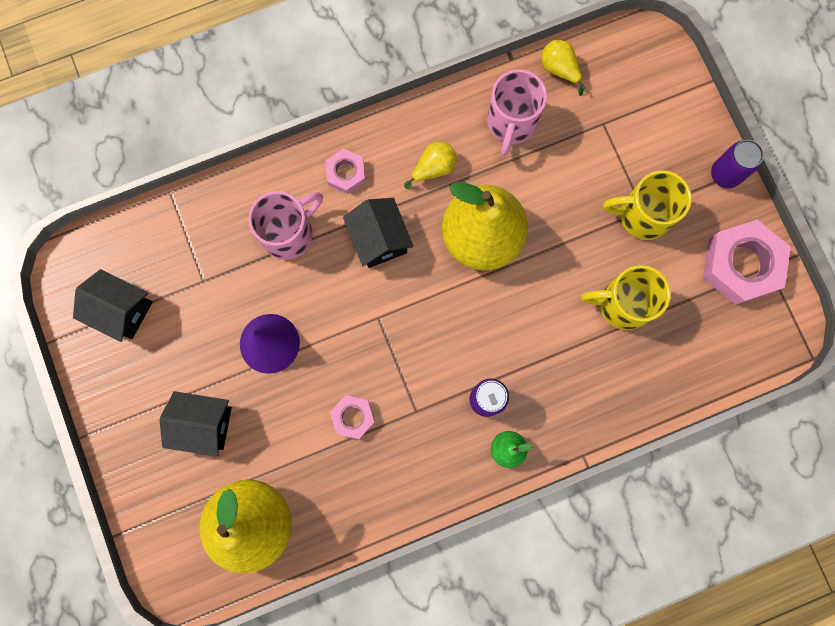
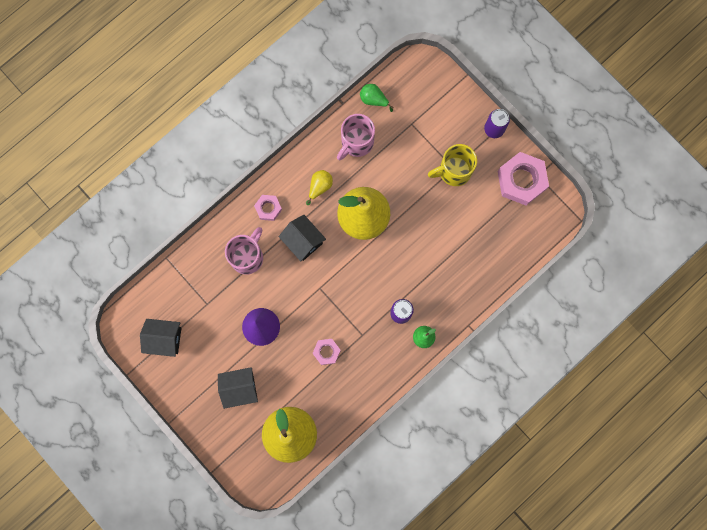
camera: 20 degrees left, 0 degrees up
(511, 123) = (356, 143): pink mug -> pink mug turned 45 degrees clockwise
(559, 69) = (373, 100): yellow pear -> green pear
(622, 304) = (460, 228): yellow mug -> none

